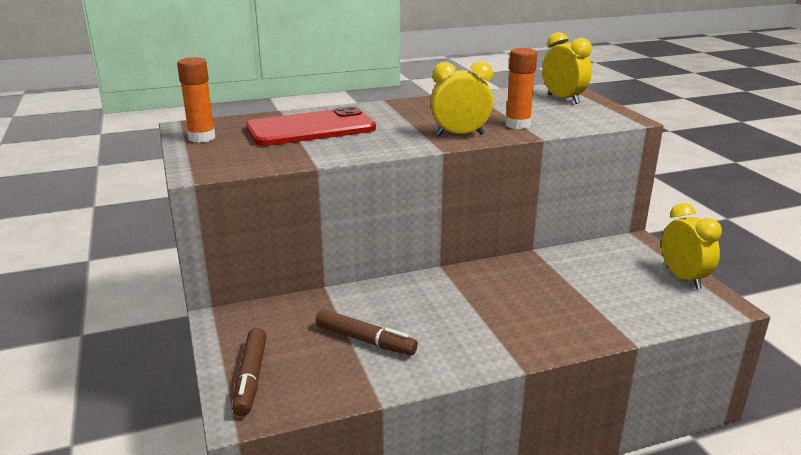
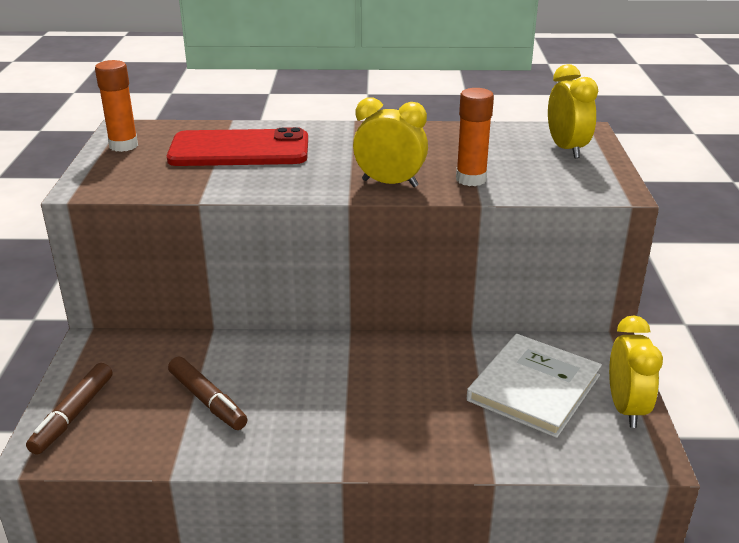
camera: 20 degrees right, 5 degrees up
(611, 278) = (534, 388): none -> white book

